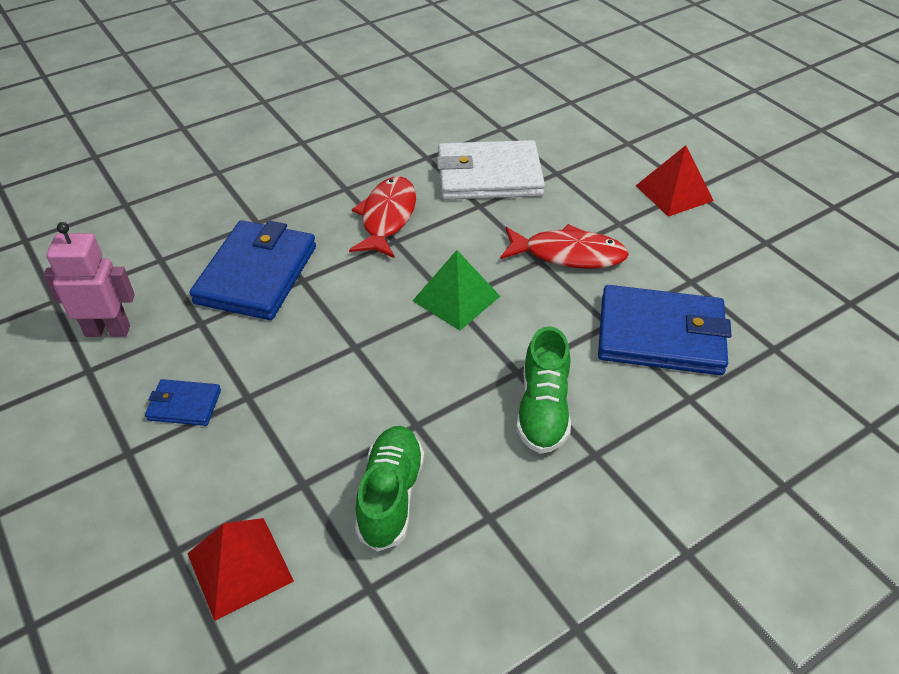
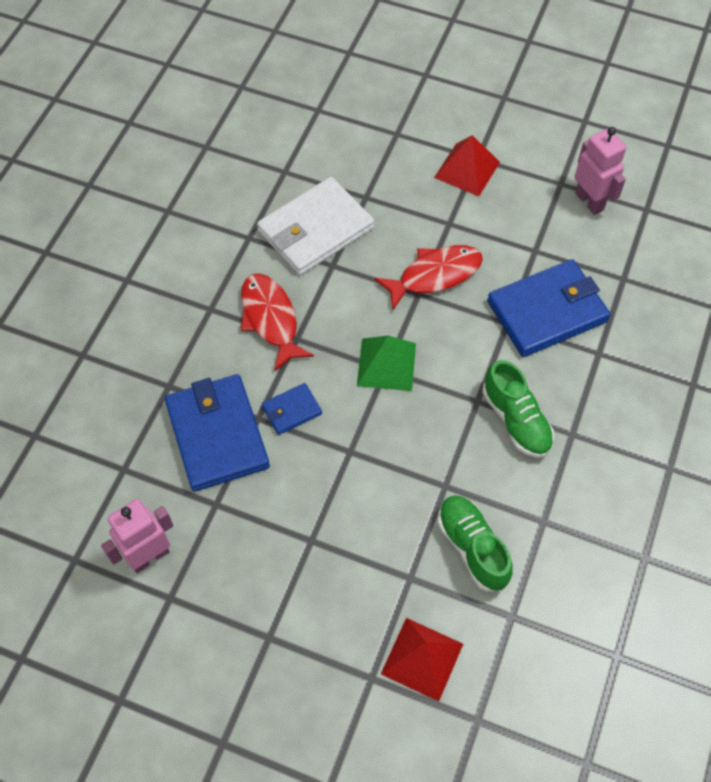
camera: 35 degrees left, 15 degrees up
(184, 405) = (272, 576): blue wallet -> blue wallet (291, 410)
(787, 269) = (590, 201): none -> pink robot

